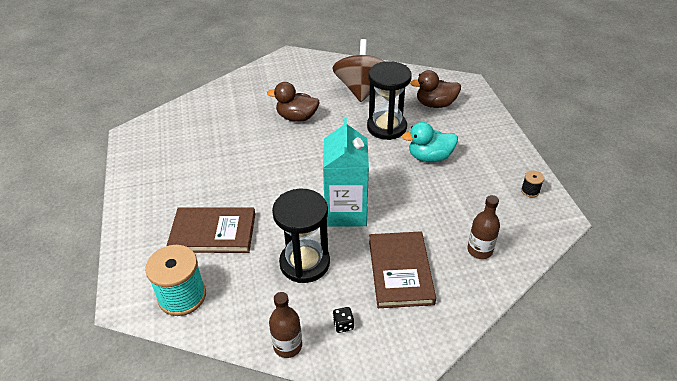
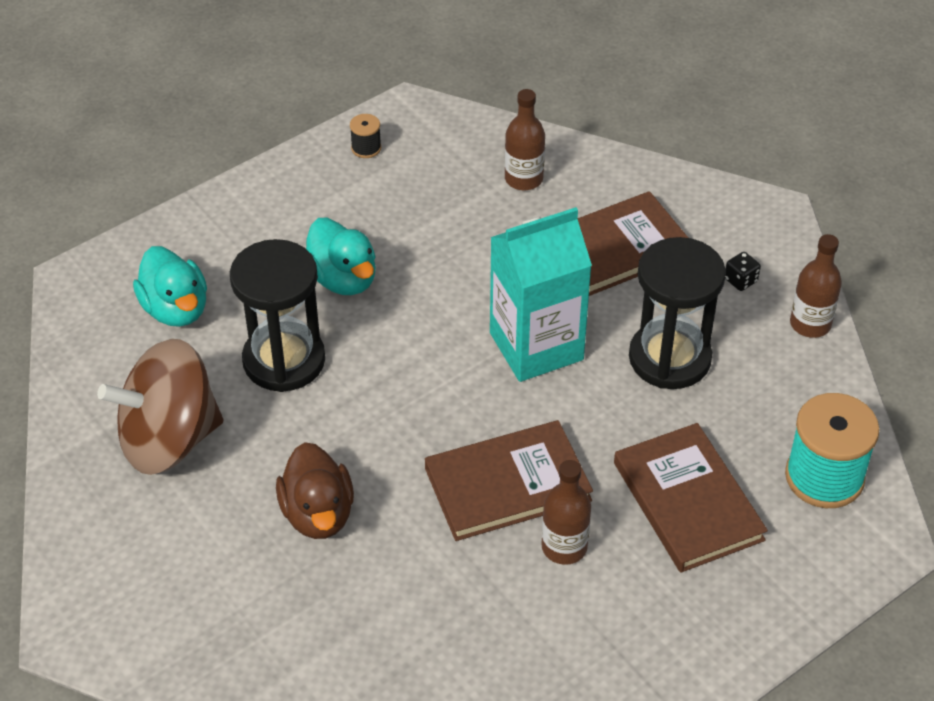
camera: 115 degrees left, 5 degrees up
(224, 181) = (564, 547): none -> brown bottle
(270, 174) = (507, 484): none -> brown book
(435, 104) = (176, 309): brown duck -> turquoise duck

